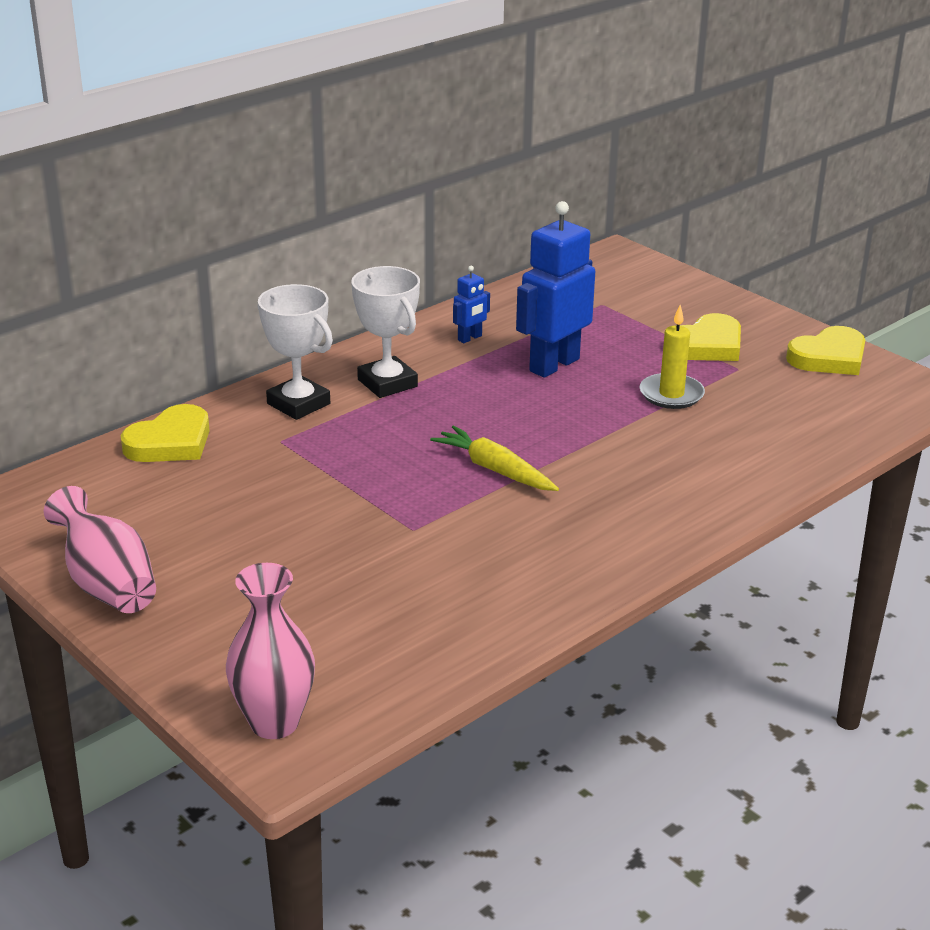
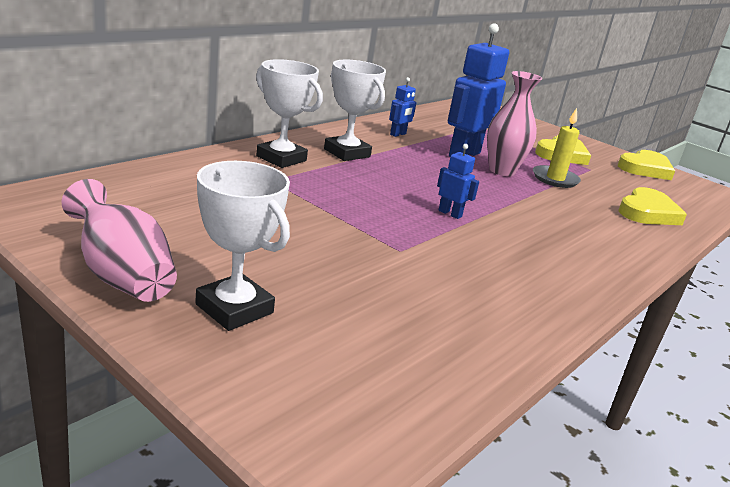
camera: 10 degrees left, 5 degrees down
(170, 442) = (178, 172): yellow heart -> yellow heart (647, 212)
(216, 614) = (234, 309): none -> white trophy
(274, 722) = (315, 425): pink vase -> pink vase (502, 171)
(494, 469) = (450, 213): yellow carrot -> blue robot

